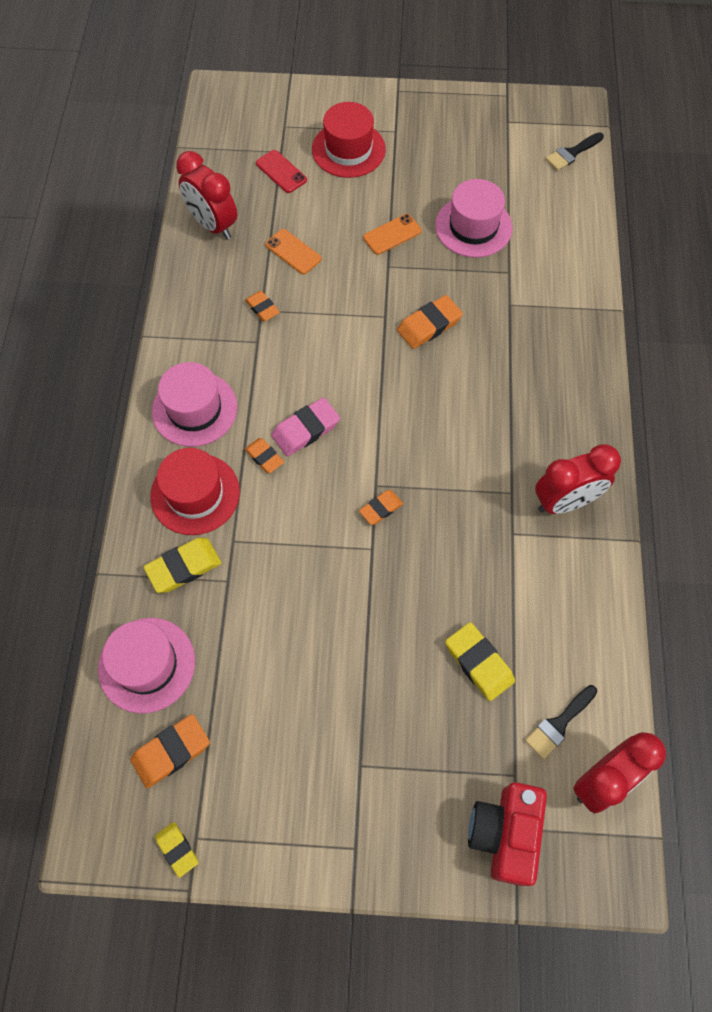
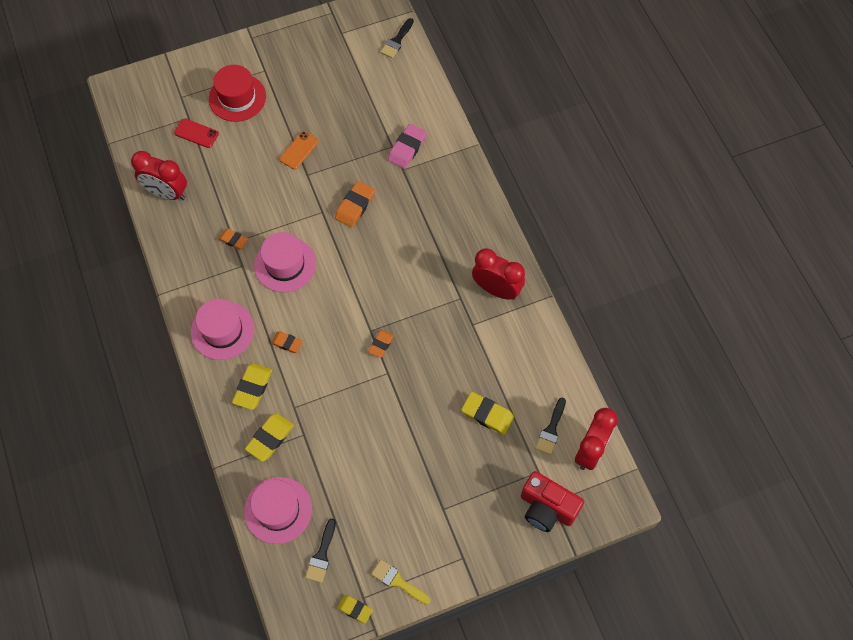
camera: 25 degrees left, 0 degrees up
(171, 752) = (321, 555): orange eraser -> black brush
(195, 494) = (253, 387): red hat -> yellow eraser
(252, 838) = (397, 581): none -> yellow brush
(293, 252) = (235, 190): orange phone -> none
(306, 430) = (306, 313): pink eraser -> pink eraser (407, 148)
(473, 227) = (353, 122): pink hat -> pink hat (285, 264)
(504, 833) = (547, 508): red camera -> red camera turned 45 degrees counterclockwise
(565, 501) = (496, 289): red clock -> red clock turned 105 degrees counterclockwise

